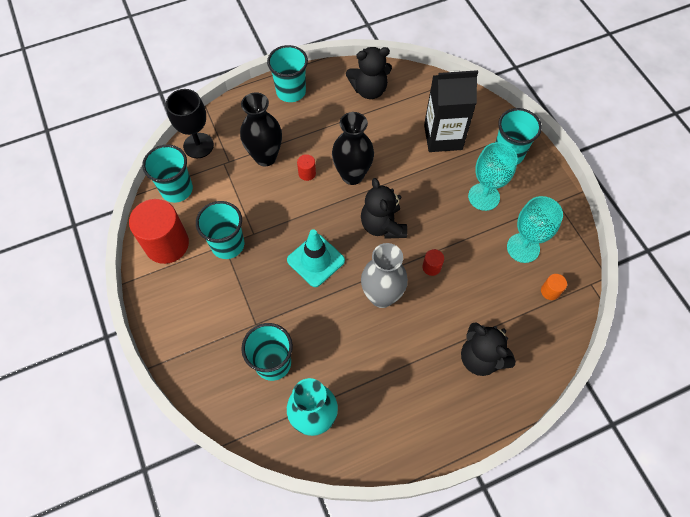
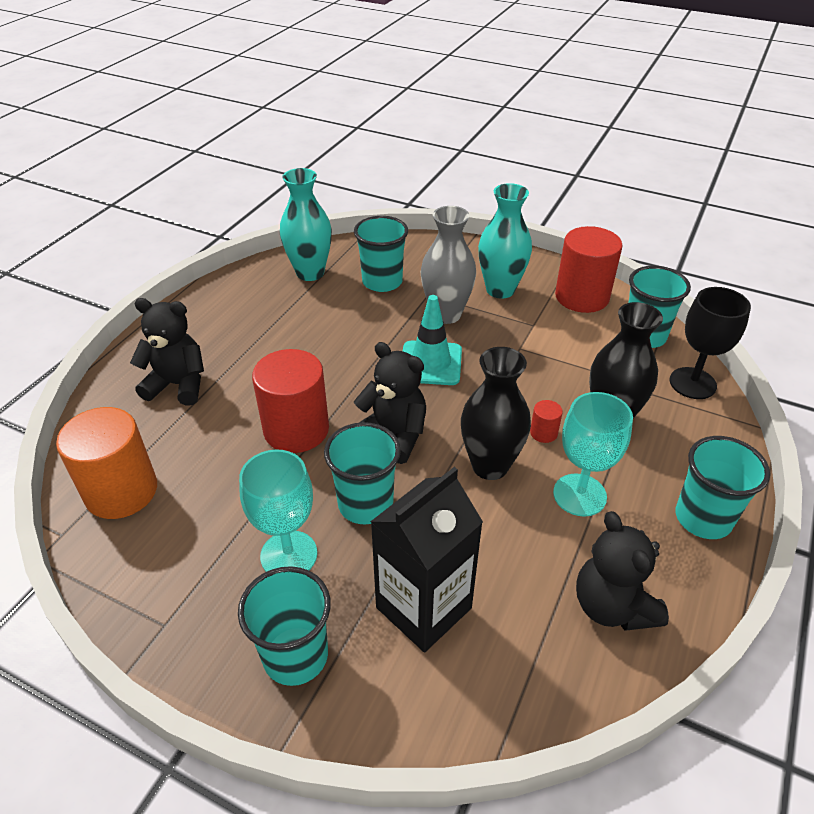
camera: 140 degrees right, 20 degrees down
(206, 290) = (500, 290): none -> turquoise vase
(227, 244) = (530, 326): turquoise cup -> turquoise cup (365, 504)
(369, 90) = (612, 606): black teddy bear -> black teddy bear turned 60 degrees counterclockwise
(381, 296) = (329, 374): grey vase -> grey vase (446, 314)
(431, 267) = (296, 429): red cylinder -> red cylinder, size x2.37
(523, 248) = (187, 521): turquoise goblet -> turquoise goblet (579, 495)
(550, 291) = (121, 491): orange cylinder -> orange cylinder, size x2.37

